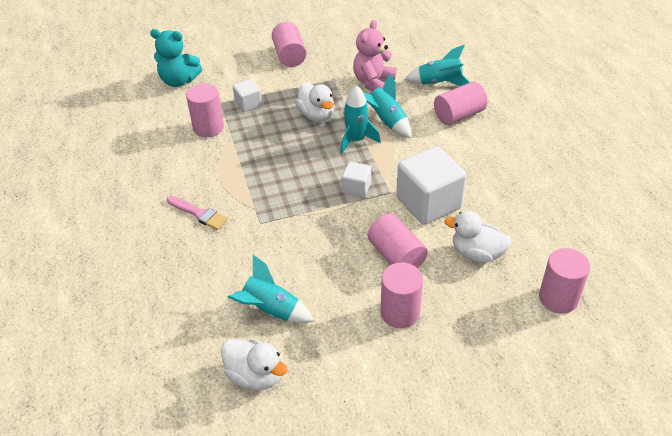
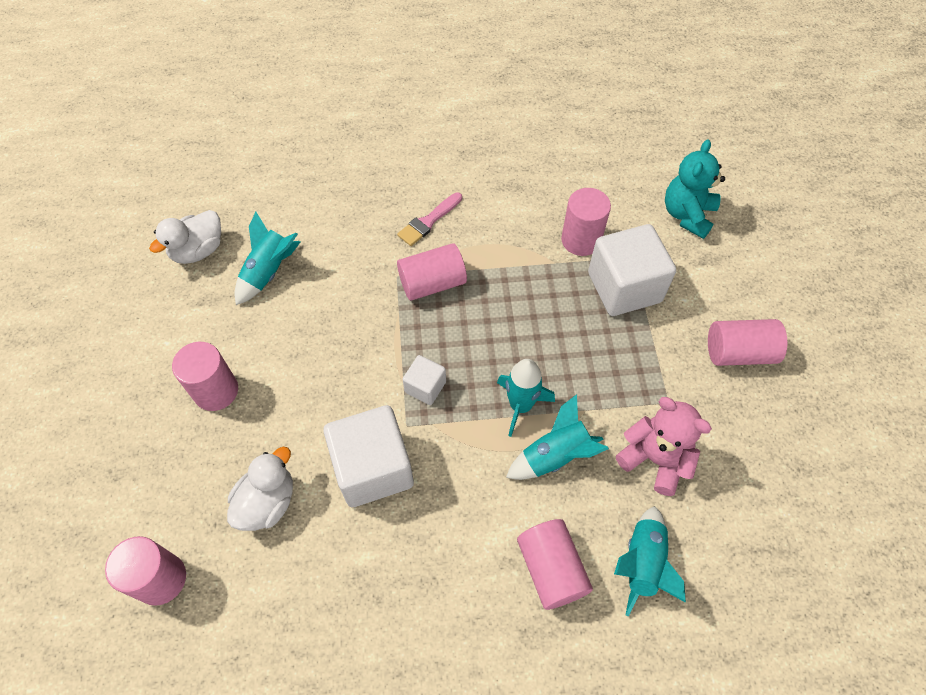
camera: 100 degrees right, 15 degrees up
(248, 104) = (624, 287): white cube -> white cube, size x1.99
(316, 115) = (585, 365): white duck -> none
(396, 256) = (297, 407): pink cylinder -> pink cylinder (432, 283)

